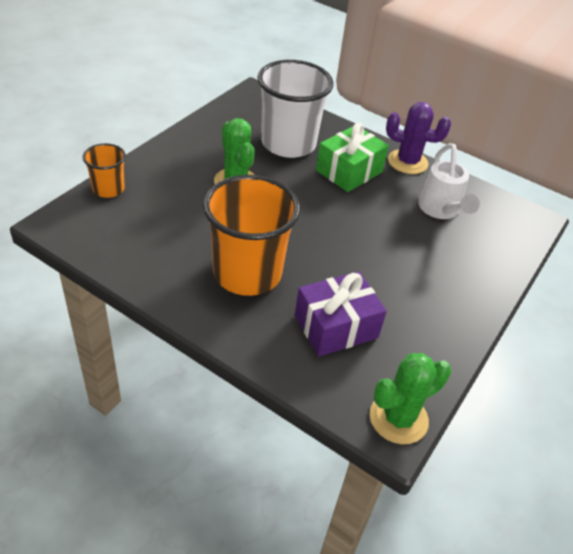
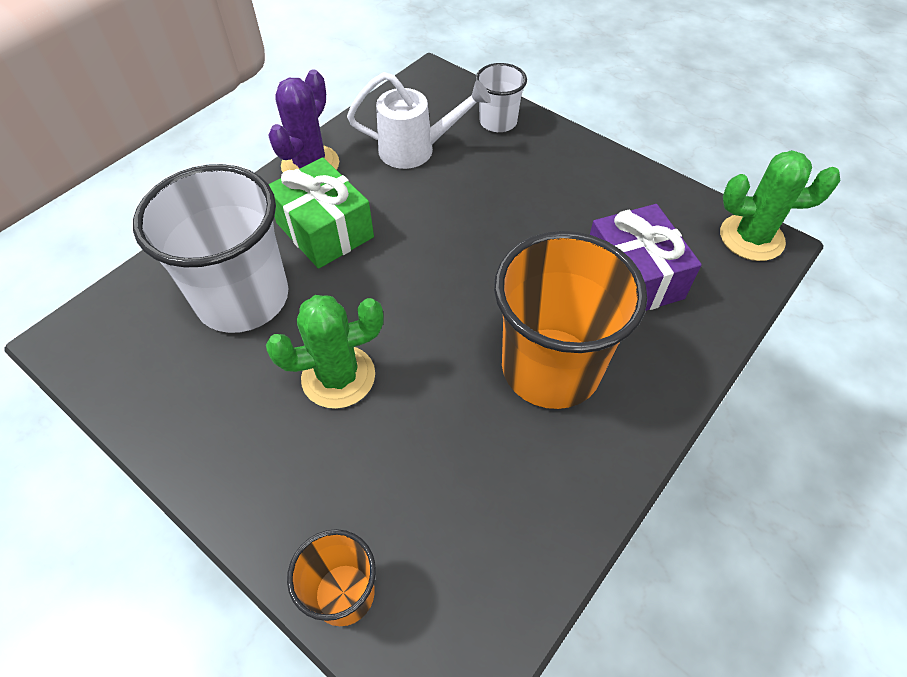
camera: 80 degrees left, 10 degrees up
(398, 418) = (751, 238): green cactus -> green cactus turned 60 degrees counterclockwise
(492, 256) = (498, 122): none -> white cup

